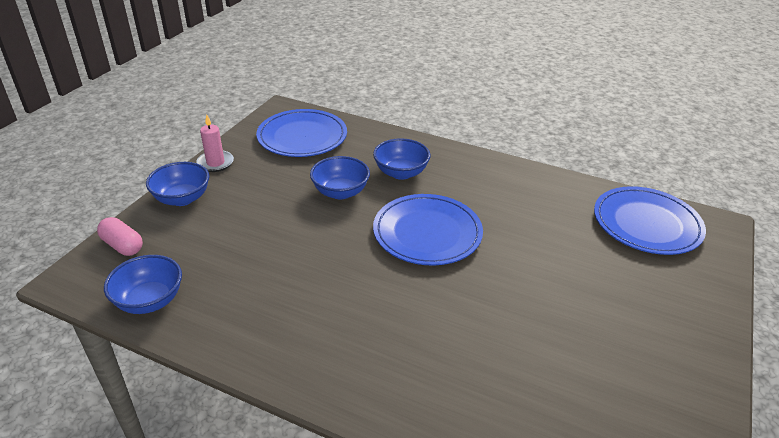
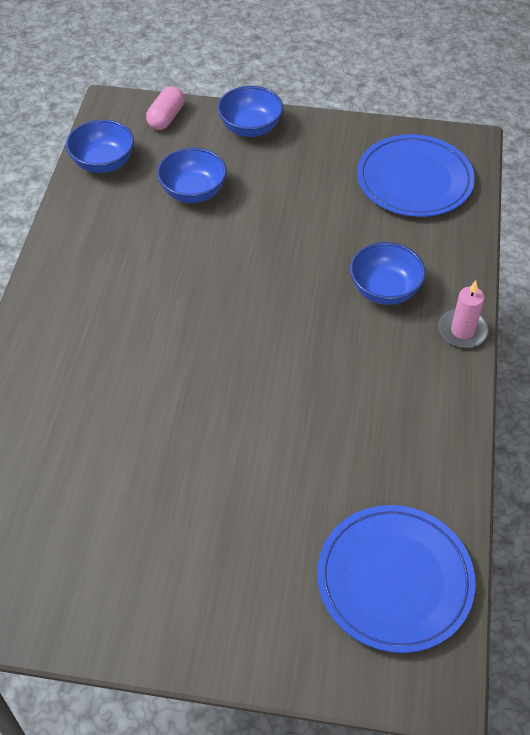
camera: 75 degrees right, 15 degrees up
(215, 163) = (323, 128): pink candle -> pink candle (462, 331)
(340, 192) = (318, 244): blue bowl -> blue bowl (193, 192)
(427, 233) = (275, 338): blue plate -> none

